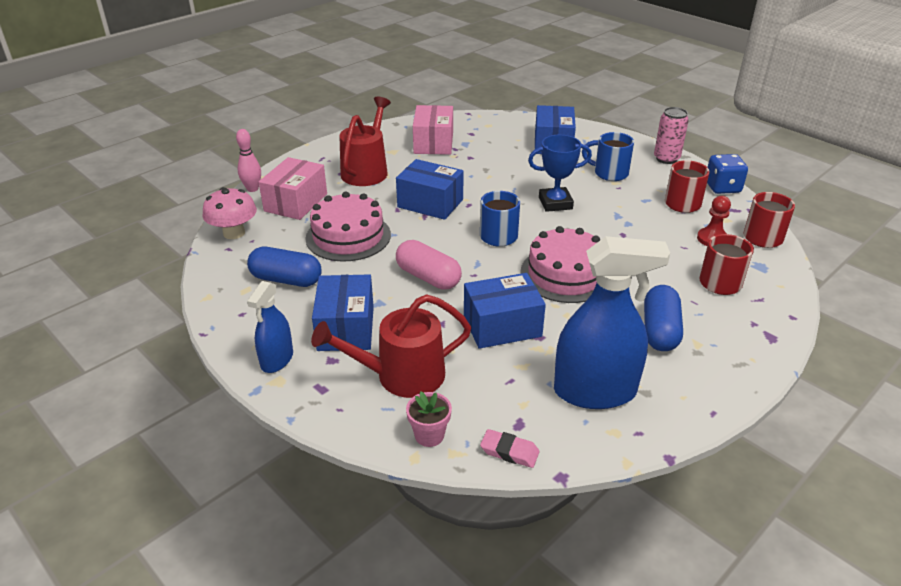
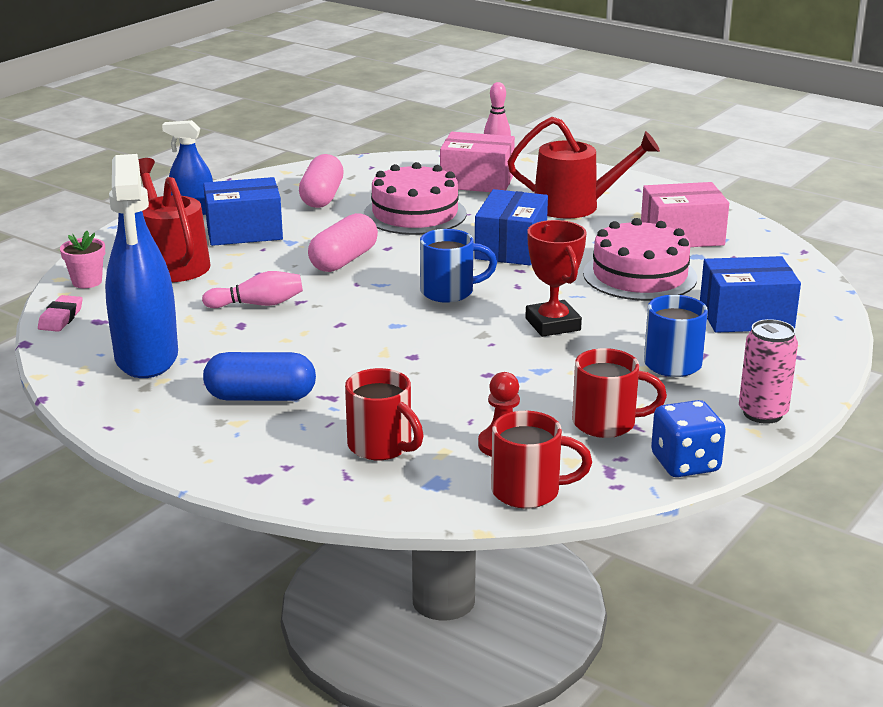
camera: 80 degrees right, 10 degrees down
(234, 233) = (401, 164): pink mushroom -> none
(286, 279) = (322, 197): blue capsule -> pink capsule
(502, 326) = (258, 304): blue box -> pink bowling pin
(555, 203) = (553, 324): blue trophy -> red trophy
(565, 274) = (372, 336): pink cake -> pink cake (640, 275)

